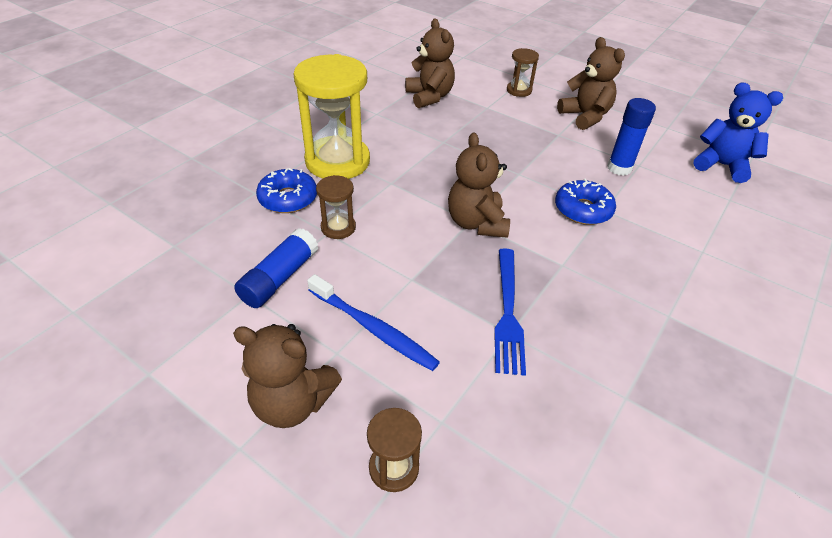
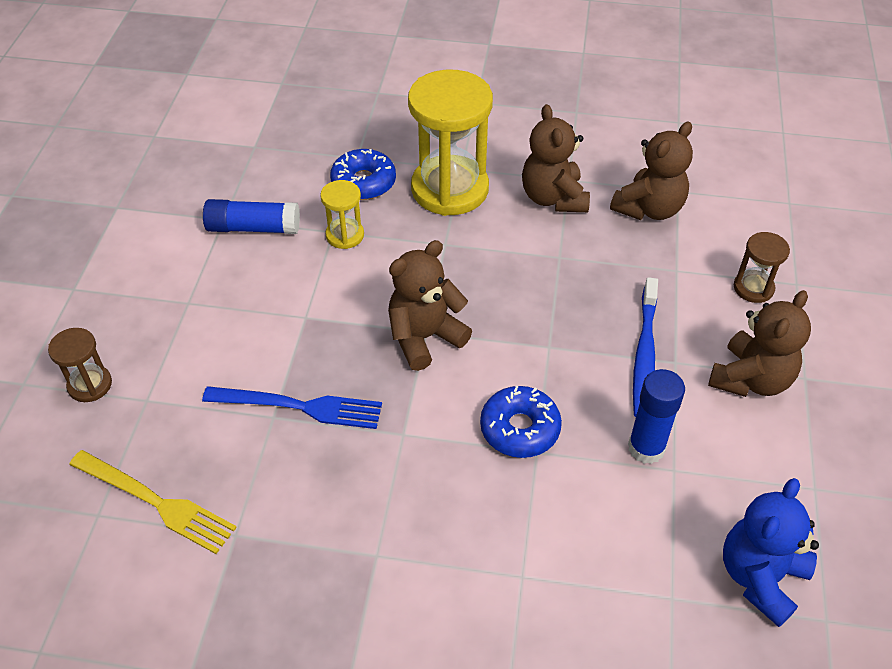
camera: 65 degrees right, 5 degrees up
(292, 402) = (125, 299): brown teddy bear -> brown teddy bear (553, 198)
(338, 227) = (345, 235): brown hourglass -> yellow hourglass
(373, 329) = (226, 315): blue toothbrush -> blue toothbrush (644, 354)
(508, 313) = (300, 407): blue fork -> blue fork turned 150 degrees counterclockwise
(572, 448) = (156, 502): none -> yellow fork
(721, 165) = (760, 577): blue teddy bear -> blue teddy bear turned 150 degrees counterclockwise

